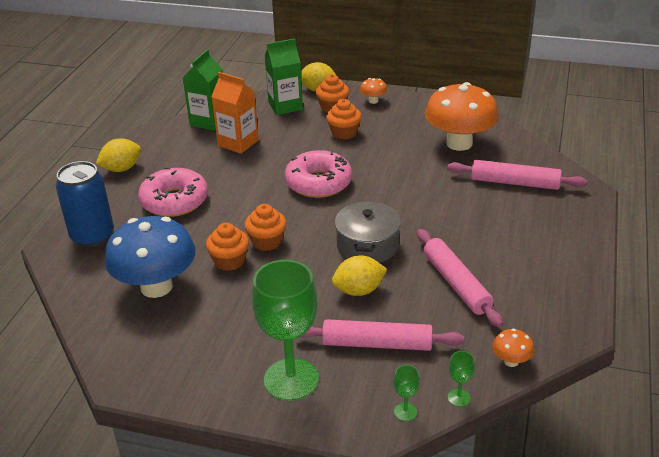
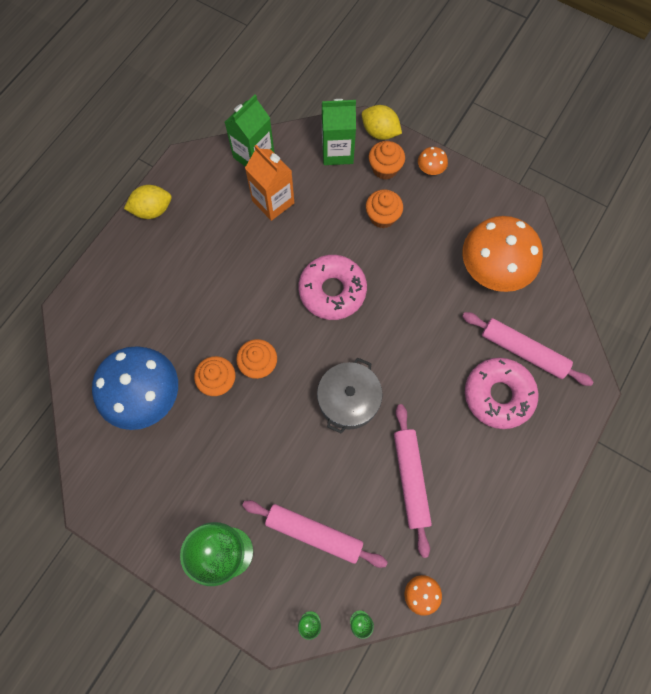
camera: 15 degrees right, 35 degrees up
(92, 236) = (106, 306): blue can -> none
(174, 201) = (190, 277): pink donut -> pink donut (498, 395)
(359, 290) = (320, 459): yellow lemon -> none

